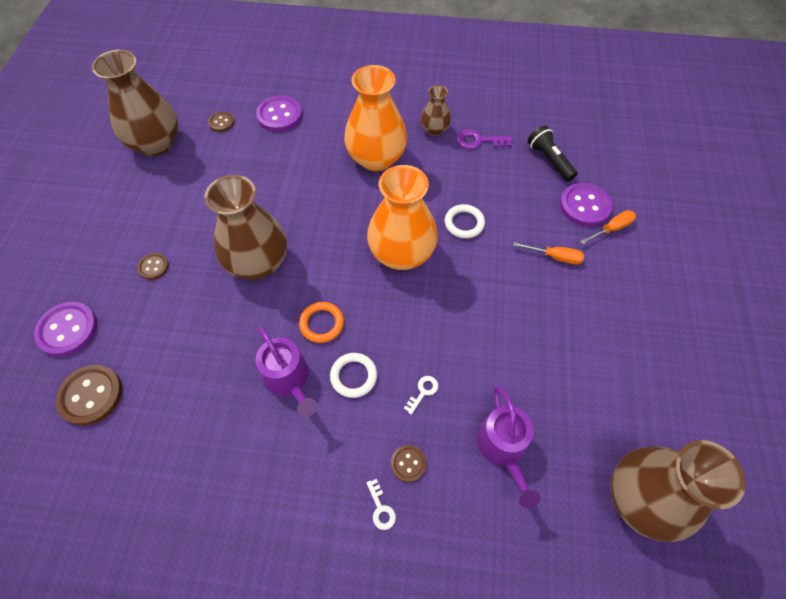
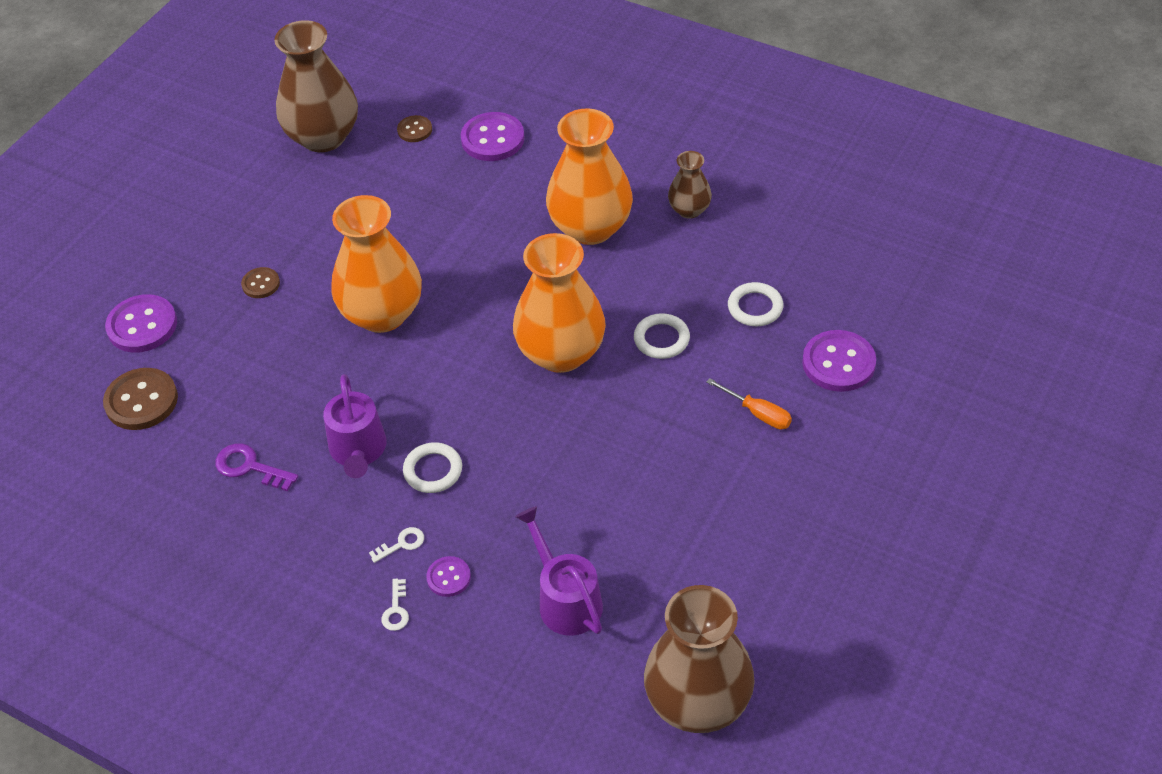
camera: 25 degrees right, 10 degrees down
(258, 263) = (382, 314): brown vase -> orange vase
(322, 323) = (424, 403): orange ring -> none
(408, 463) = (448, 577): brown button -> purple button
(423, 392) = (504, 512): white key -> white key (401, 544)
(479, 141) = (742, 240): purple key -> purple key (250, 467)
(503, 449) = (565, 599): purple watering can -> purple watering can turned 135 degrees clockwise
(512, 183) = (755, 307): none -> white ring
(549, 160) = (826, 291): black flashlight -> none
(611, 229) = (858, 401): orange screwdriver -> none

